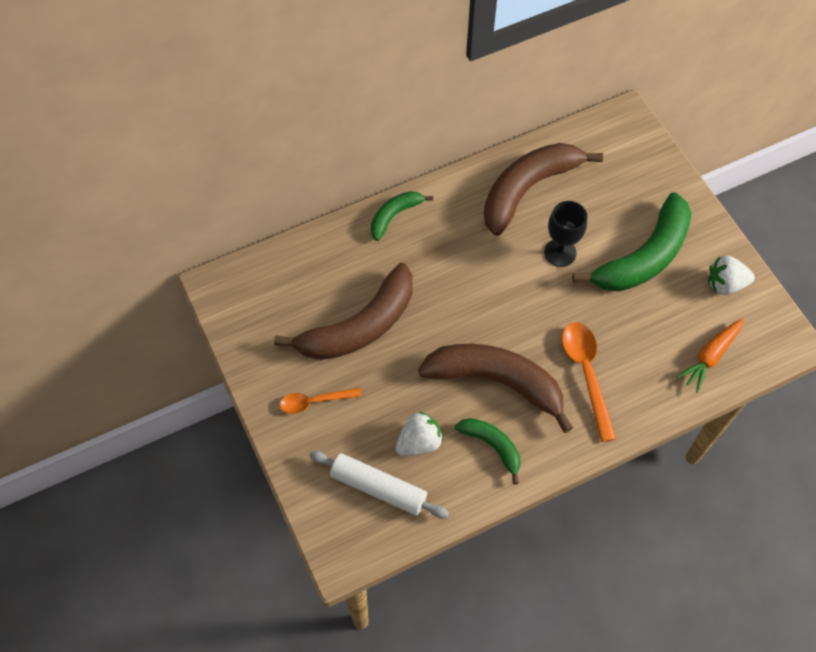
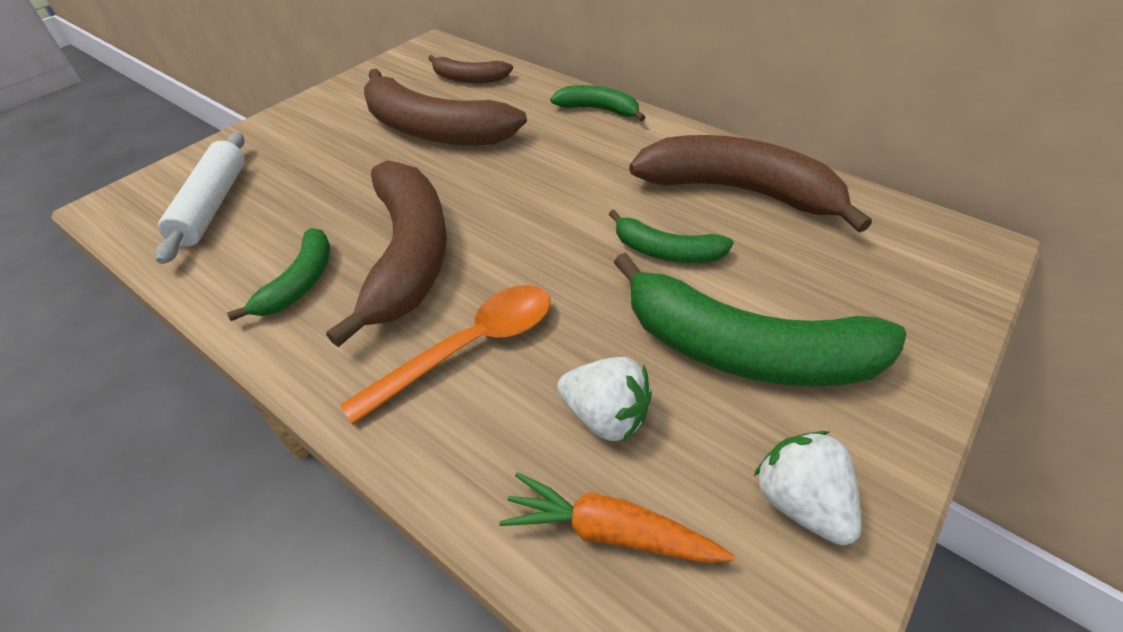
camera: 65 degrees right, 15 degrees down
(295, 279) = (468, 78): none -> brown banana
(314, 401) = (320, 131): orange spoon -> none
(419, 442) = (287, 216): white strawberry -> white strawberry (605, 416)
(560, 253) = (665, 251): black goblet -> green banana

